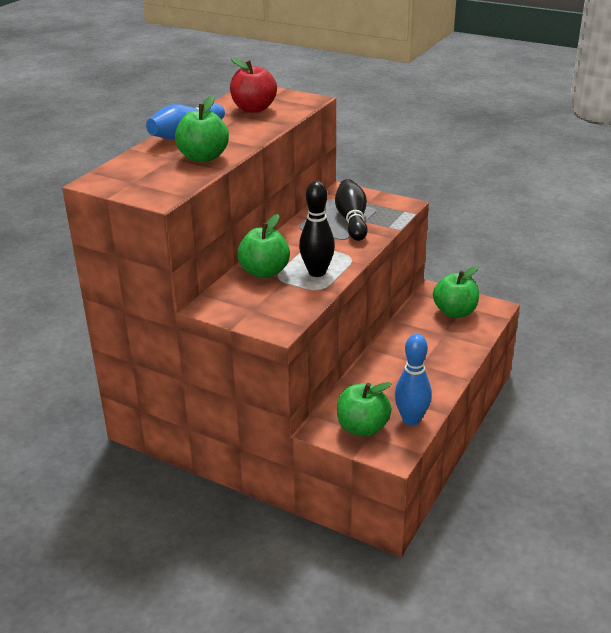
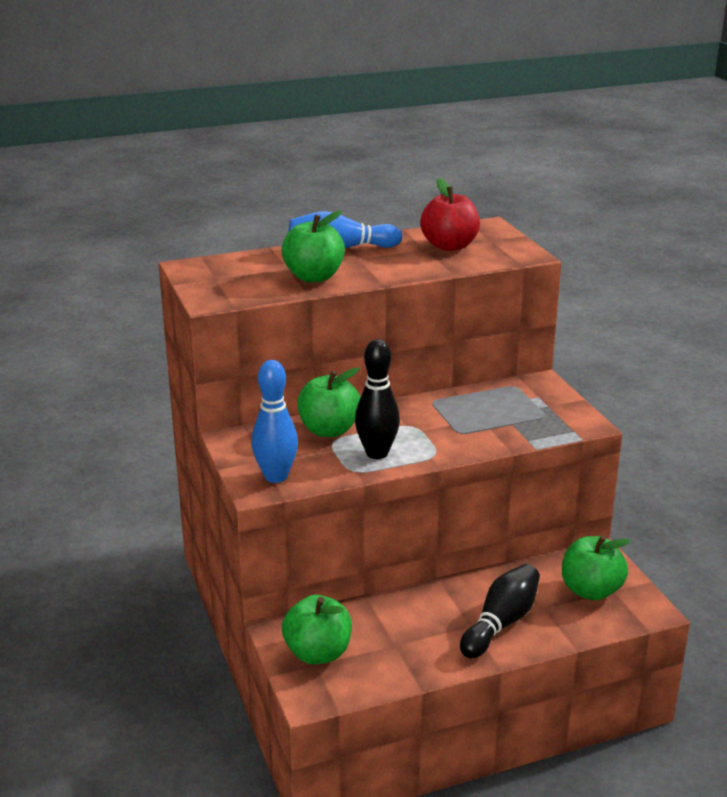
camera: 40 degrees right, 5 degrees down
(352, 220) = (499, 417): black bowling pin -> black bowling pin (501, 623)
(411, 419) = (376, 674): blue bowling pin -> blue bowling pin (276, 476)

